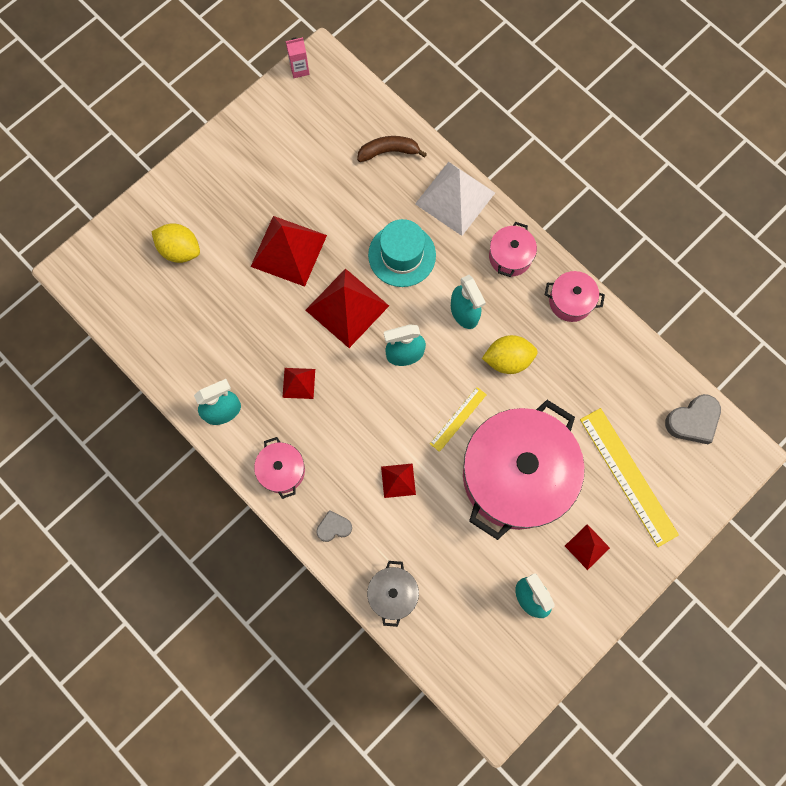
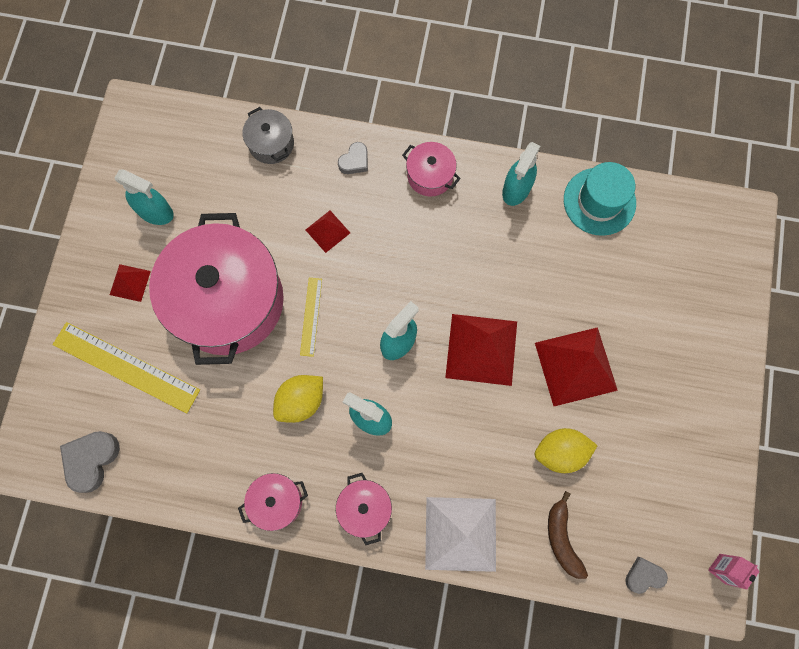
camera: 145 degrees right, 0 degrees up
(180, 250) = (670, 299): yellow lemon -> yellow lemon (560, 452)
(299, 383) = (472, 254): red pyramid -> none
(353, 97) = (644, 575): none -> grey heart
(389, 151) = (562, 538): brown banana -> brown banana turned 120 degrees clockwise
(402, 255) = (469, 435): turquoise hat -> turquoise hat (599, 201)

